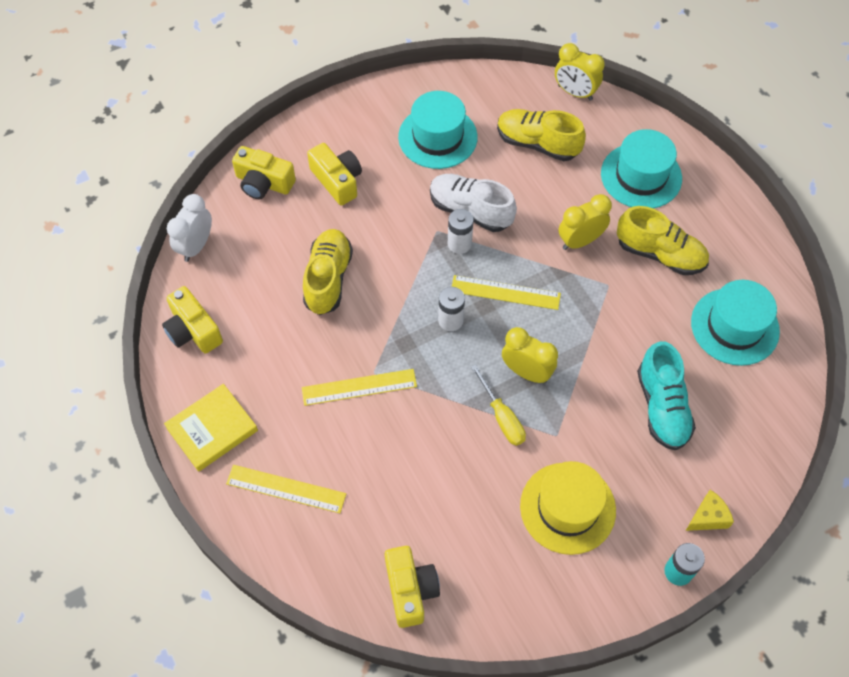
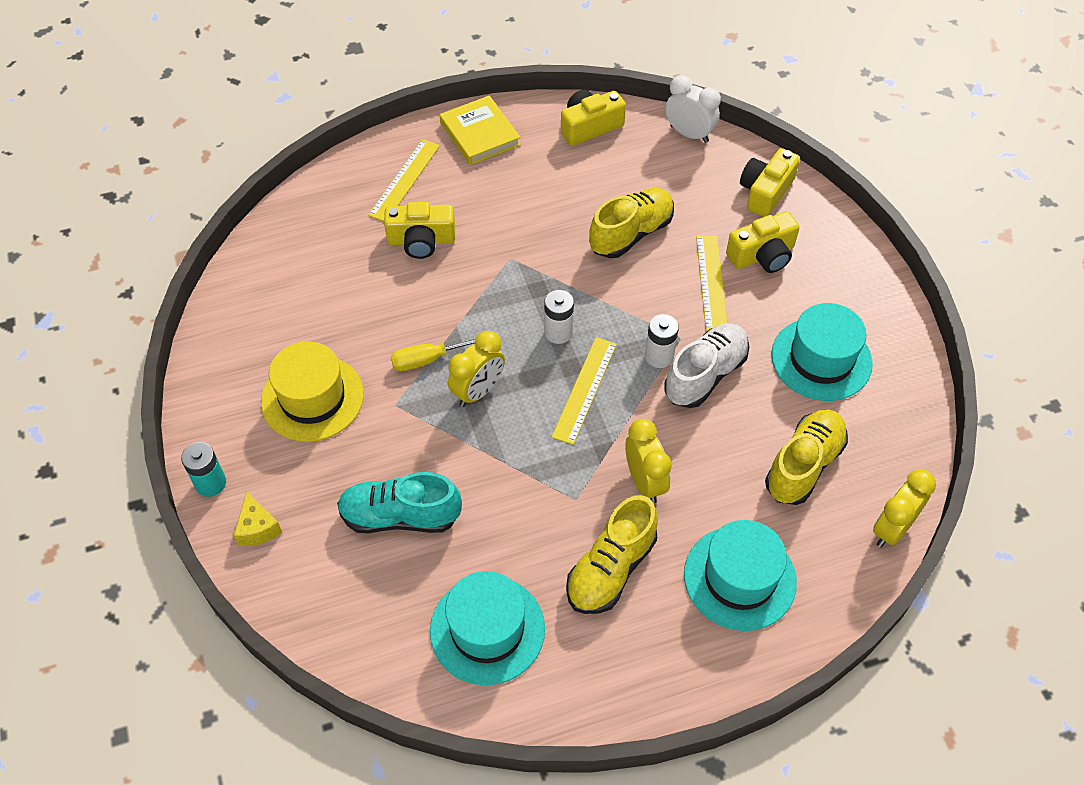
camera: 100 degrees right, 5 degrees down
(328, 279) = (631, 233): yellow shoe -> yellow shoe turned 60 degrees counterclockwise
(359, 387) = (496, 245): yellow ruler -> yellow ruler (711, 282)
(410, 590) = (277, 258): yellow camera -> yellow camera (421, 240)

